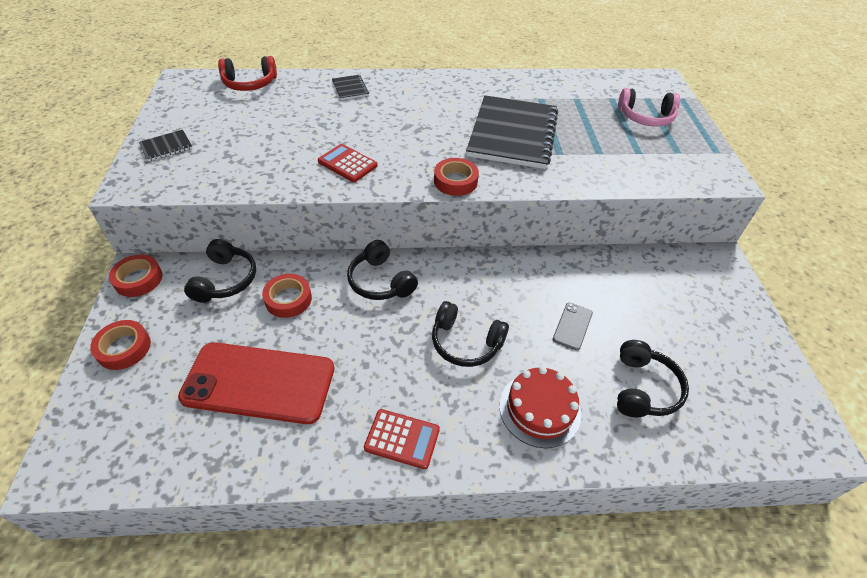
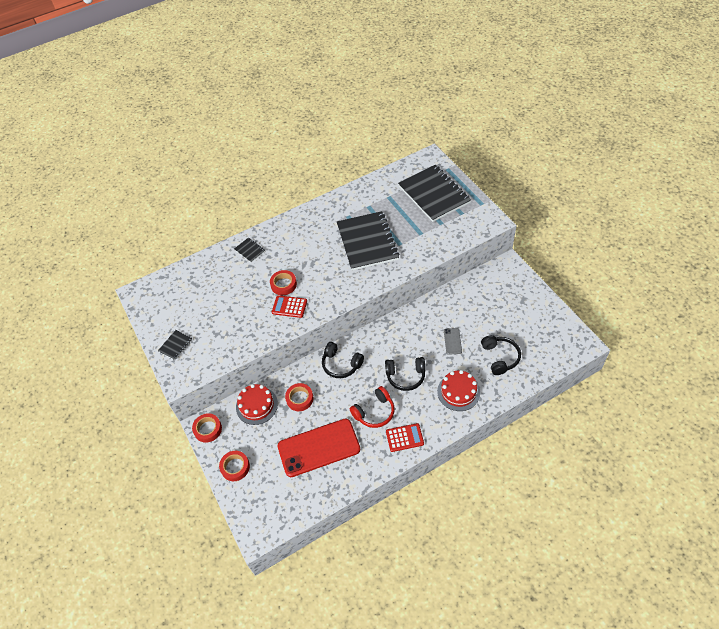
camera: 20 degrees left, 5 degrees up
(225, 280) = (256, 405): black headphones -> red cake
(250, 83) = (183, 275): red headphones -> red headphones (374, 412)
(455, 181) = (356, 290): red tape -> red tape (283, 285)
(645, 117) = (434, 194): pink headphones -> black notebook

